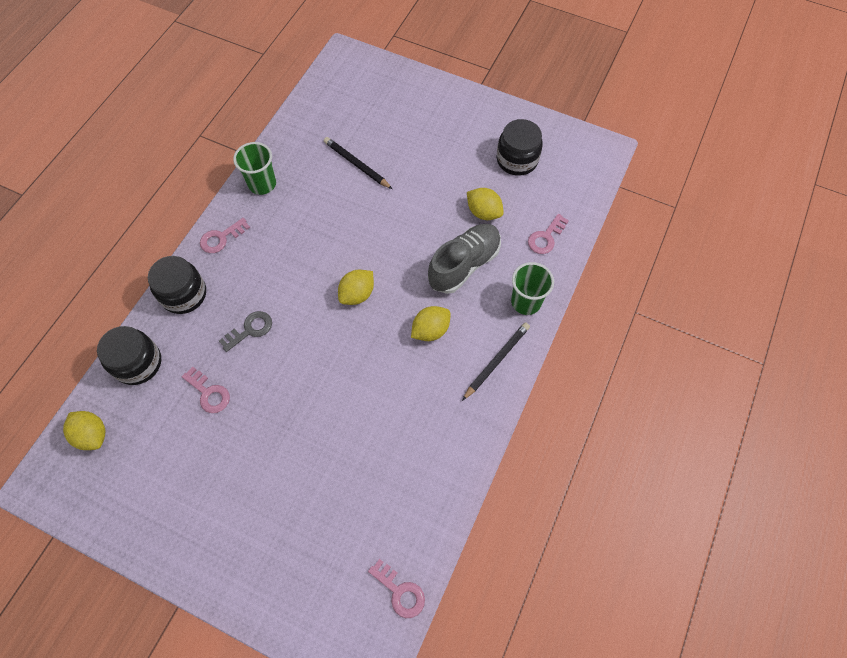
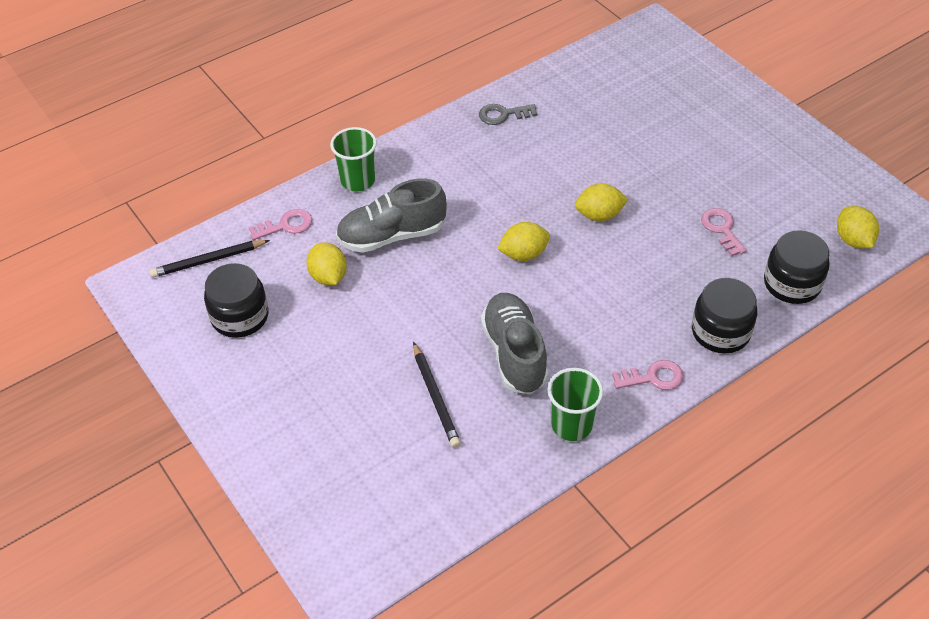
camera: 150 degrees left, 15 degrees down
(250, 329) = (656, 267): grey key -> grey key (503, 115)
(322, 214) = (514, 353): none -> grey shoe
(400, 592) = (610, 50): pink key -> none
(430, 330) = (469, 195): yellow lemon -> yellow lemon (599, 215)
(496, 360) = (425, 149): black pencil -> black pencil (208, 261)

